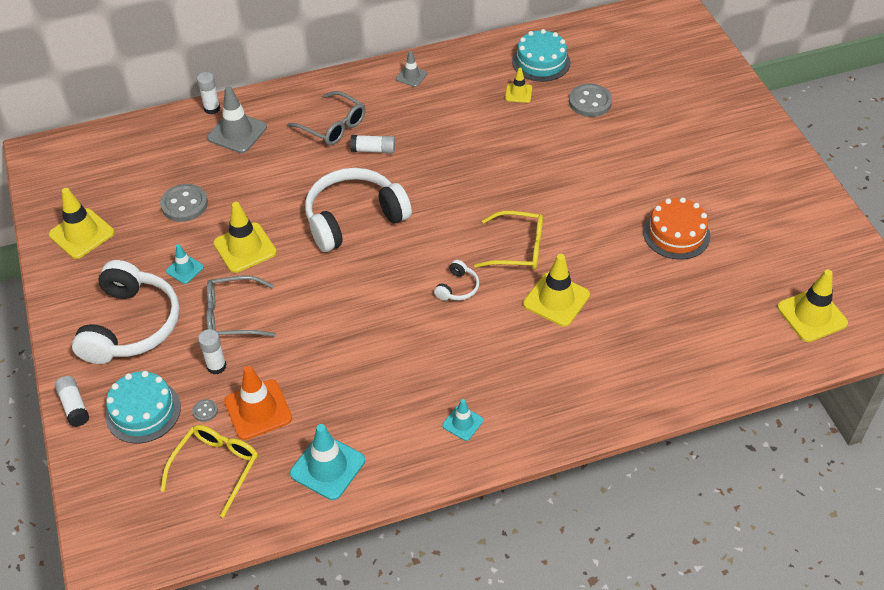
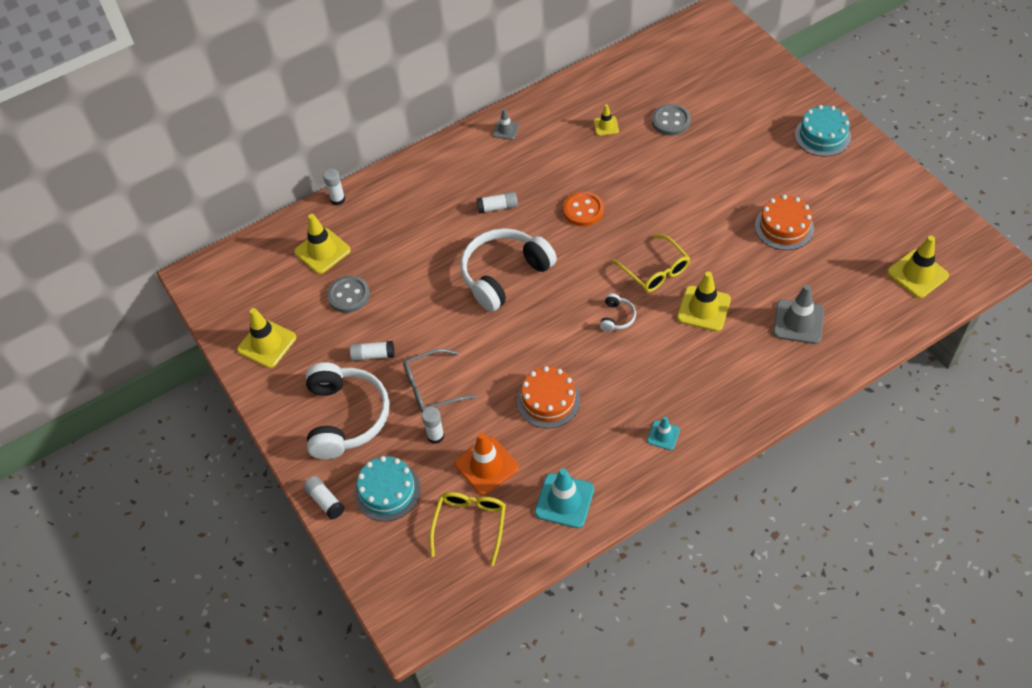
camera: 10 degrees left, 5 degrees up
(185, 269) = (373, 355): turquoise traffic cone -> white glue stick
(205, 411) = (441, 478): grey button -> none
(237, 132) = (369, 217): grey traffic cone -> grey traffic cone (798, 322)
(245, 248) = (418, 323): yellow traffic cone -> yellow traffic cone (322, 251)
(333, 126) = (453, 192): grey glasses -> none
(351, 357) = (548, 400): none -> orange cake
(462, 171) = (583, 210): none -> orange button
(517, 248) = (655, 270): yellow glasses -> yellow glasses turned 60 degrees clockwise
(541, 62) = (615, 92): turquoise cake -> turquoise cake (822, 136)

